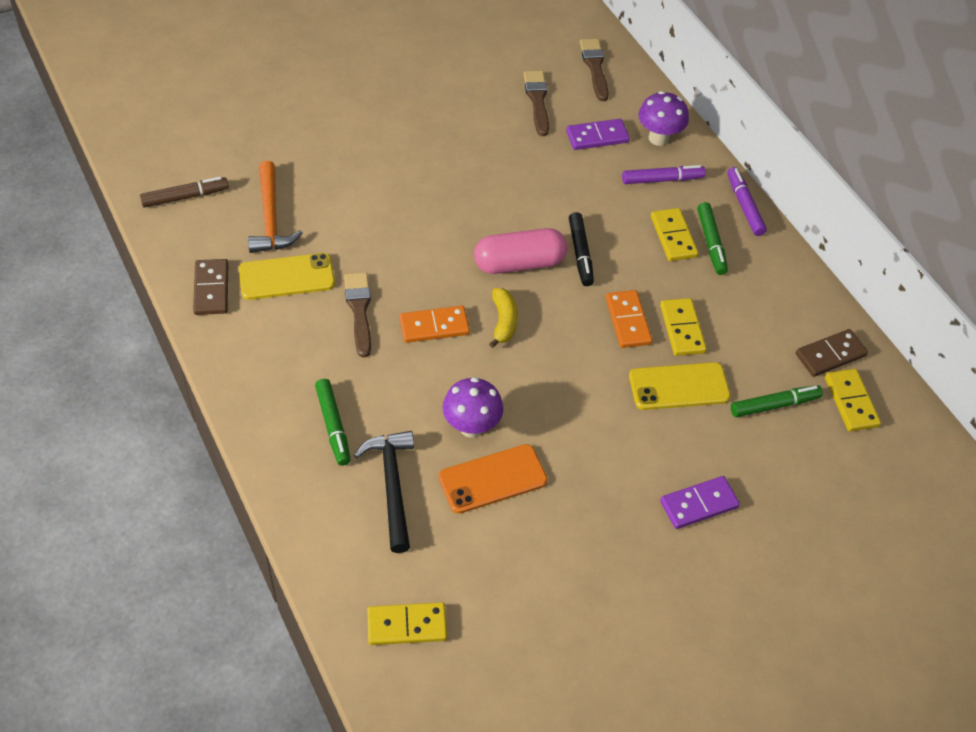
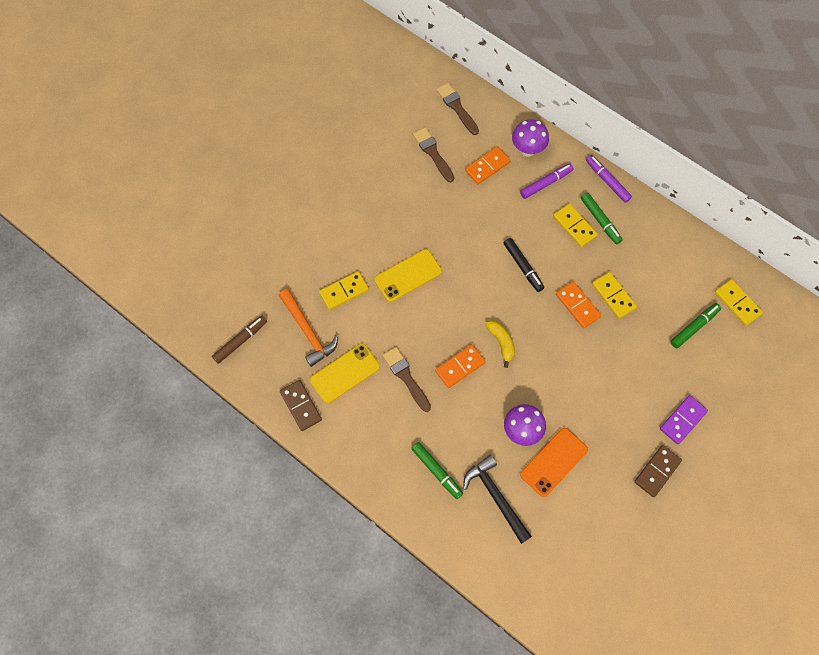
camera: 20 degrees left, 15 degrees up
(407, 625) = (555, 587): yellow domino -> yellow domino (344, 291)
(519, 263) = (488, 292): pink capsule -> none
(597, 137) = (487, 166): purple domino -> orange domino
(679, 386) = (631, 340): yellow phone -> yellow phone (408, 275)
(830, 355) = (710, 273): brown domino -> brown domino (657, 471)

